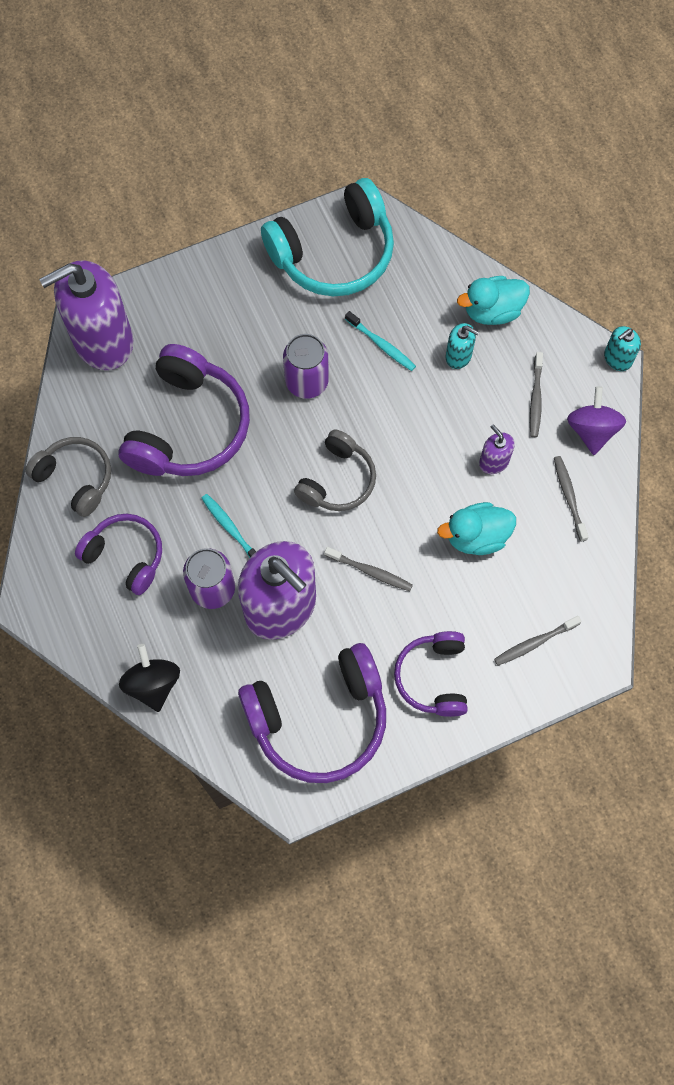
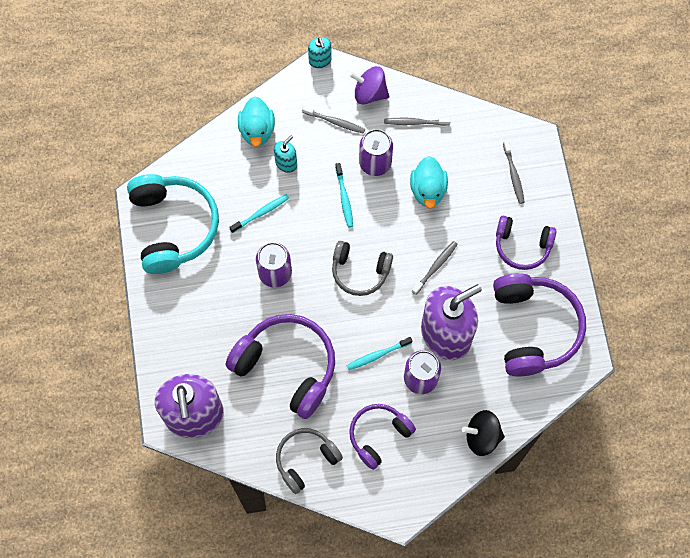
camera: 75 degrees left, 0 degrees up
(337, 480) = (360, 271): grey headphones -> grey headphones turned 150 degrees clockwise
(432, 436) = (344, 198): none -> turquoise toothbrush
(494, 461) = (375, 163): purple soap dispenser -> purple can

